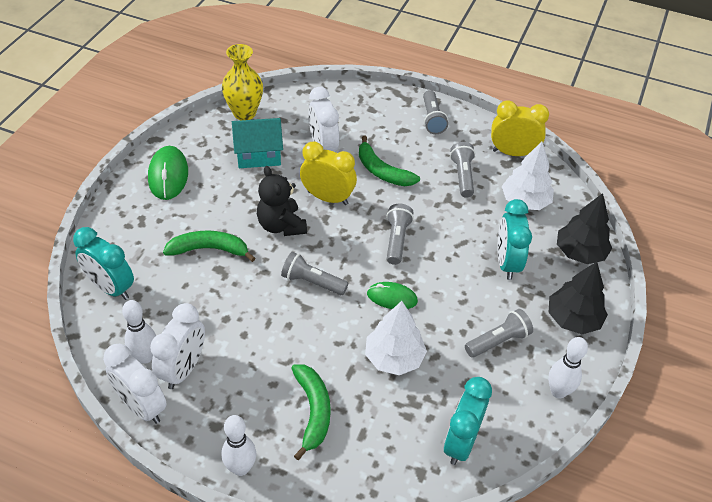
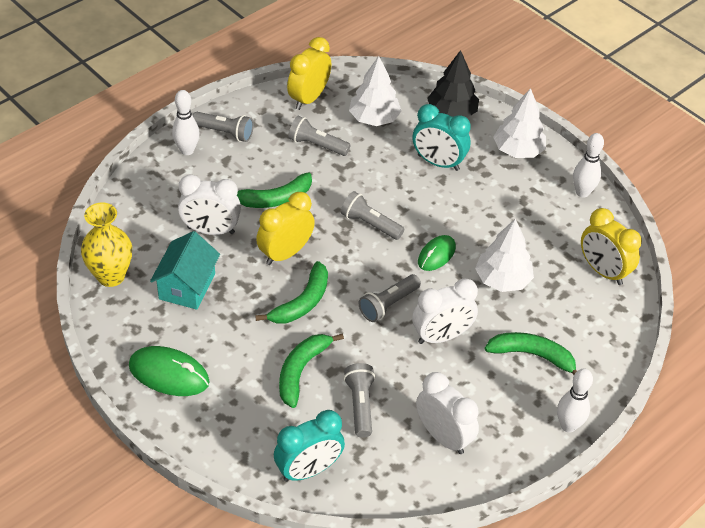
camera: 65 degrees left, 0 degrees up
(142, 406) = (471, 482): white clock -> white clock (441, 336)
(145, 357) = (414, 463): white bowling pin -> white bowling pin (187, 150)
(281, 225) = (302, 302): black teddy bear -> green banana
(461, 442) = (603, 271): turquoise clock -> yellow clock
(498, 341) = (517, 206): grey flashlight -> grey flashlight (360, 405)
(573, 319) = (518, 150): black tree -> white tree

